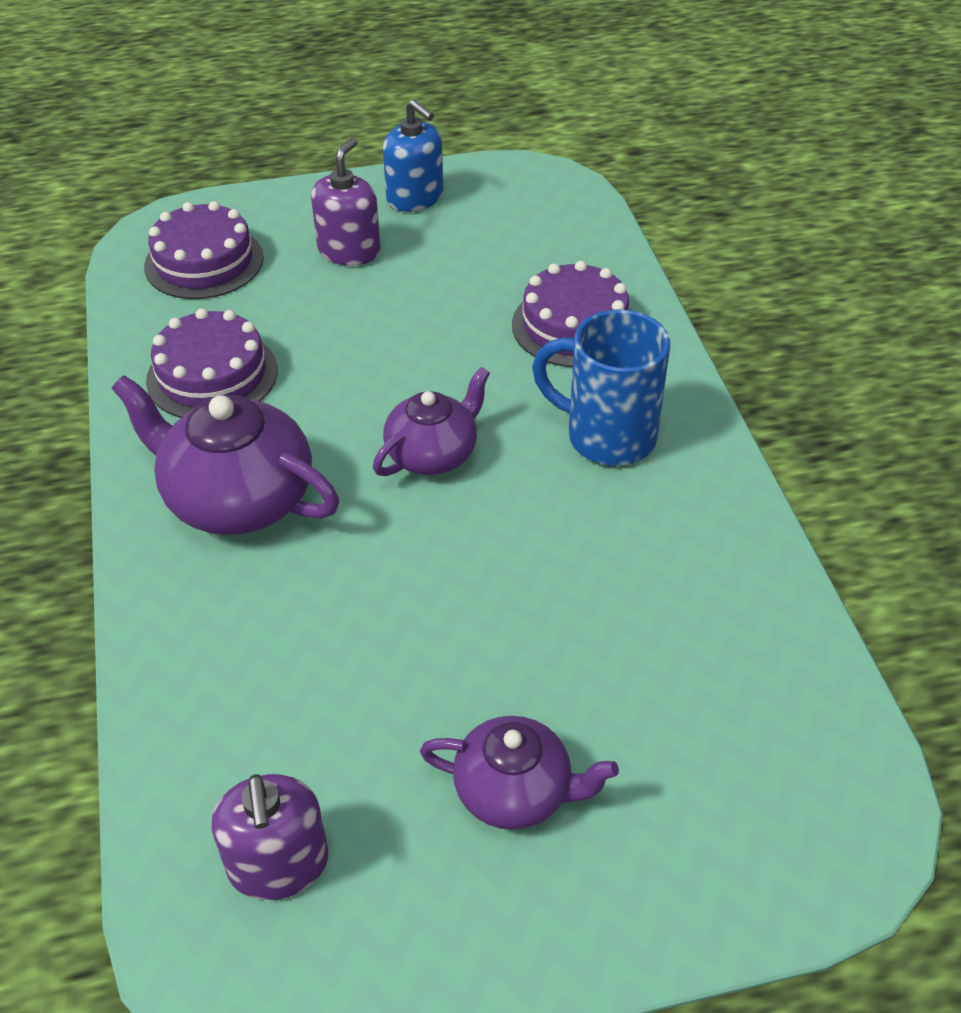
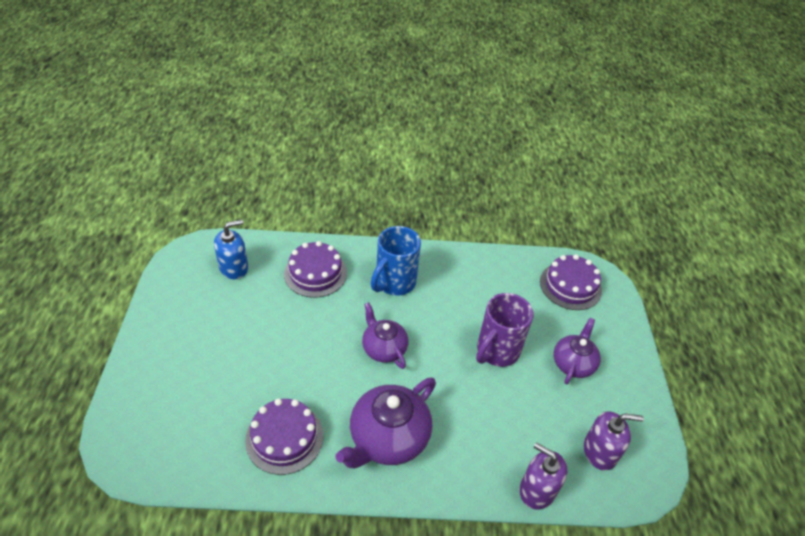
camera: 80 degrees left, 0 degrees up
(204, 262) = (172, 428): purple cake -> purple cake (570, 286)
(349, 251) = (204, 351): purple soap dispenser -> purple soap dispenser (537, 490)
(415, 197) = (171, 310): blue soap dispenser -> blue soap dispenser (234, 267)
(494, 633) = (496, 351): none -> purple mug

